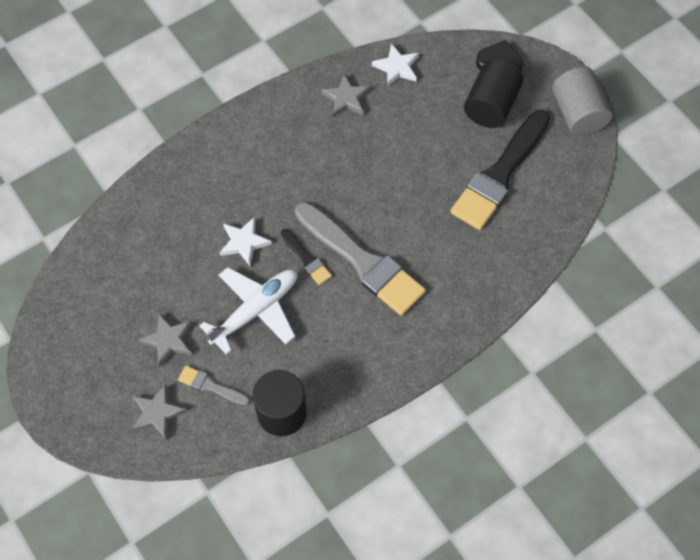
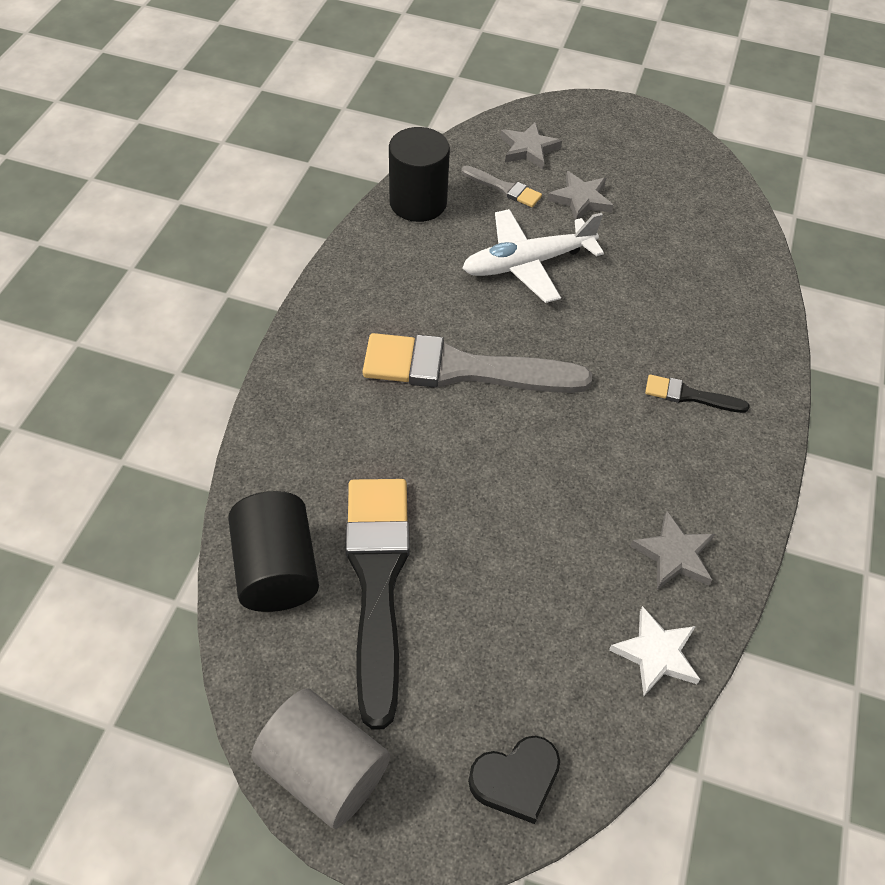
camera: 140 degrees right, 10 degrees down
(210, 386) = (504, 188): grey brush -> grey brush turned 45 degrees clockwise
(244, 242) = (607, 315): white star -> none
(255, 311) = (528, 263): white plane -> white plane turned 60 degrees clockwise
(307, 259) = (525, 337): black brush -> black brush (690, 396)
(491, 106) = (469, 686): black cylinder -> black cylinder (277, 569)

